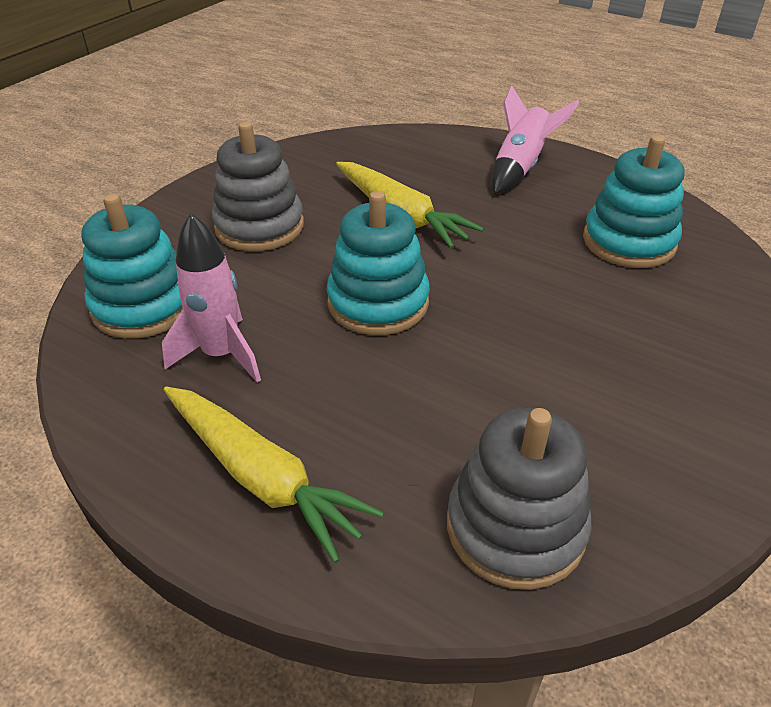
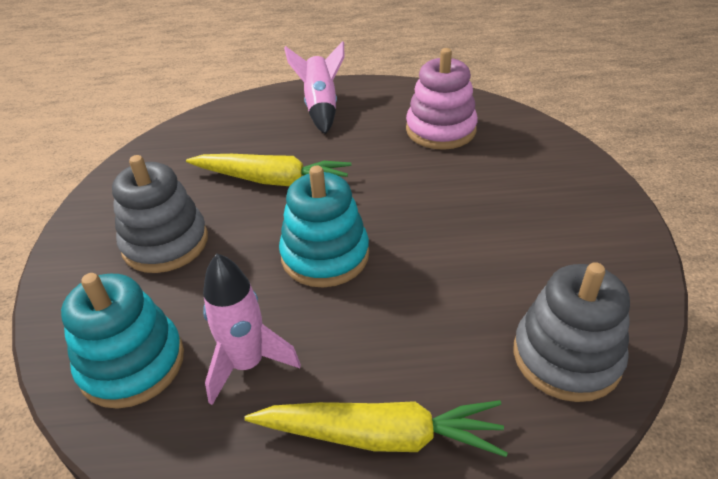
camera: 35 degrees left, 0 degrees up
(628, 242) = (440, 130): turquoise stacking toy -> pink stacking toy

